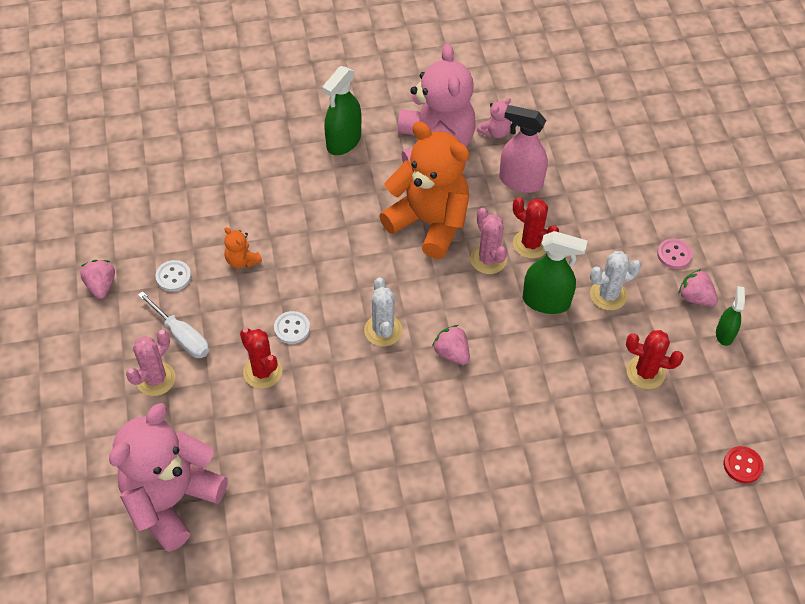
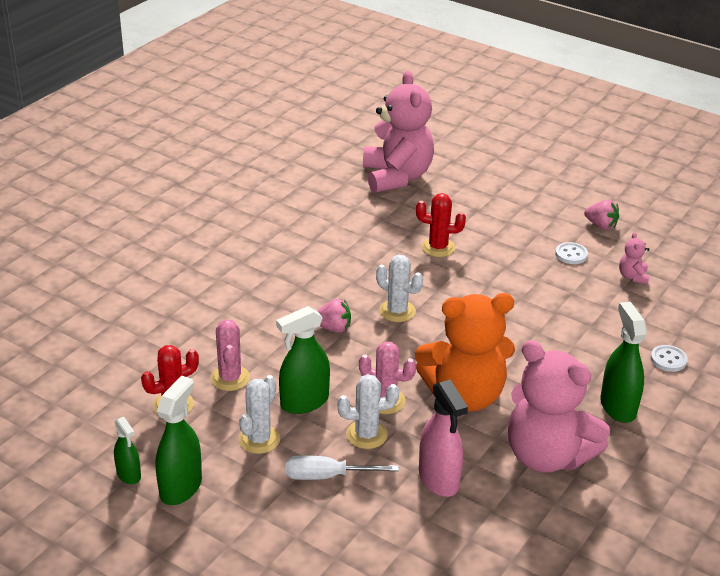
camera: 135 degrees right, 20 degrees down
(155, 379) = (491, 210): pink cactus -> pink cactus (230, 378)
(182, 336) = (513, 233): white screwdriver -> white screwdriver (327, 476)
(242, 260) = (548, 288): orange teddy bear -> none
(292, 328) = (456, 276): white button -> white button (668, 359)
(495, 132) = (518, 508): pink teddy bear -> pink teddy bear (633, 277)
(520, 181) = (439, 479): pink spray bottle -> pink spray bottle turned 90 degrees clockwise
(531, 244) = (366, 435): red cactus -> white cactus
(674, 254) = (233, 511): pink button -> none
(695, 297) = (181, 487): pink strawberry -> green spray bottle
(742, 465) = (42, 392): red button -> none

